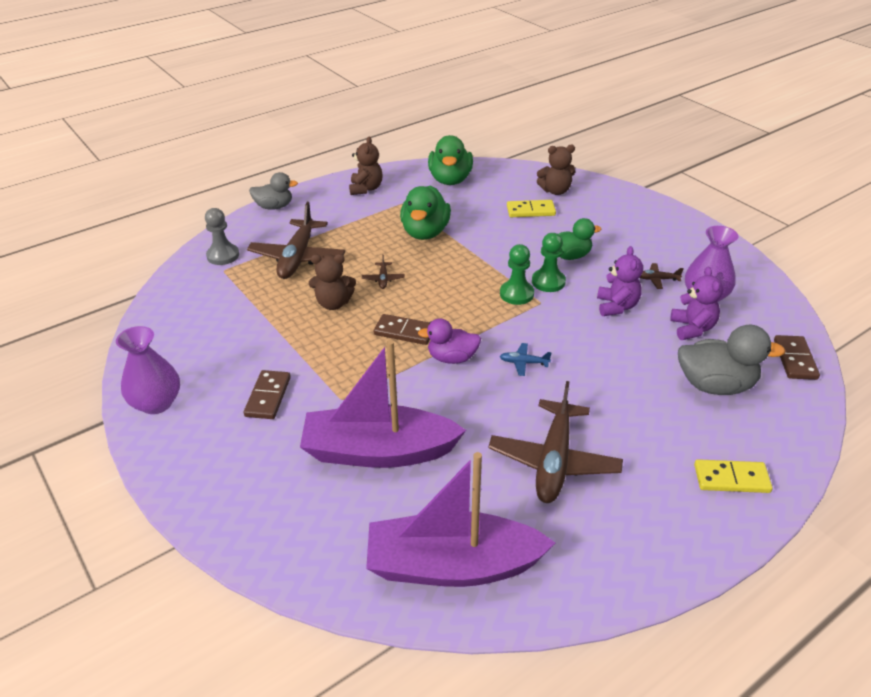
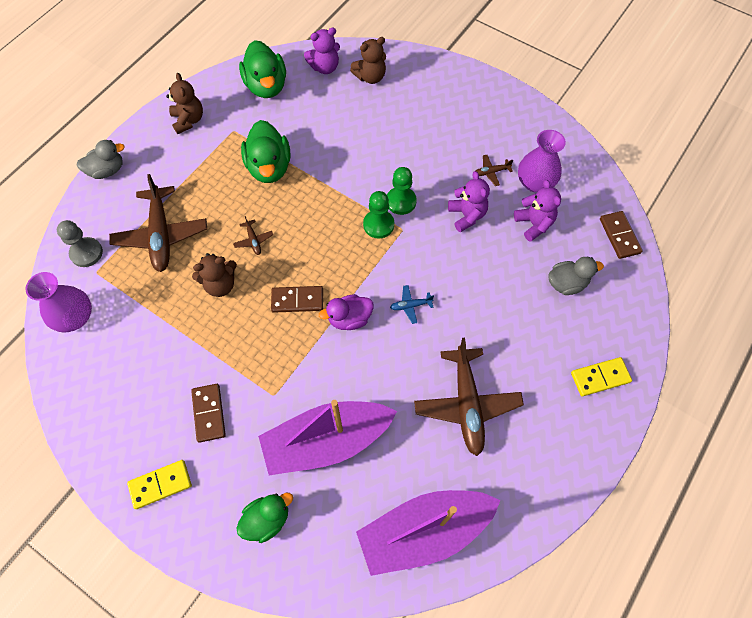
camera: 20 degrees left, 25 degrees up
(156, 403) = (112, 453): purple vase -> purple vase (75, 317)
(513, 177) = (325, 67): none -> purple teddy bear
(530, 211) = (356, 111): yellow domino -> yellow domino (160, 485)
(570, 256) = (410, 162): green duck -> green duck (267, 519)
(715, 385) = (566, 283): grey duck -> grey duck, size x0.66

